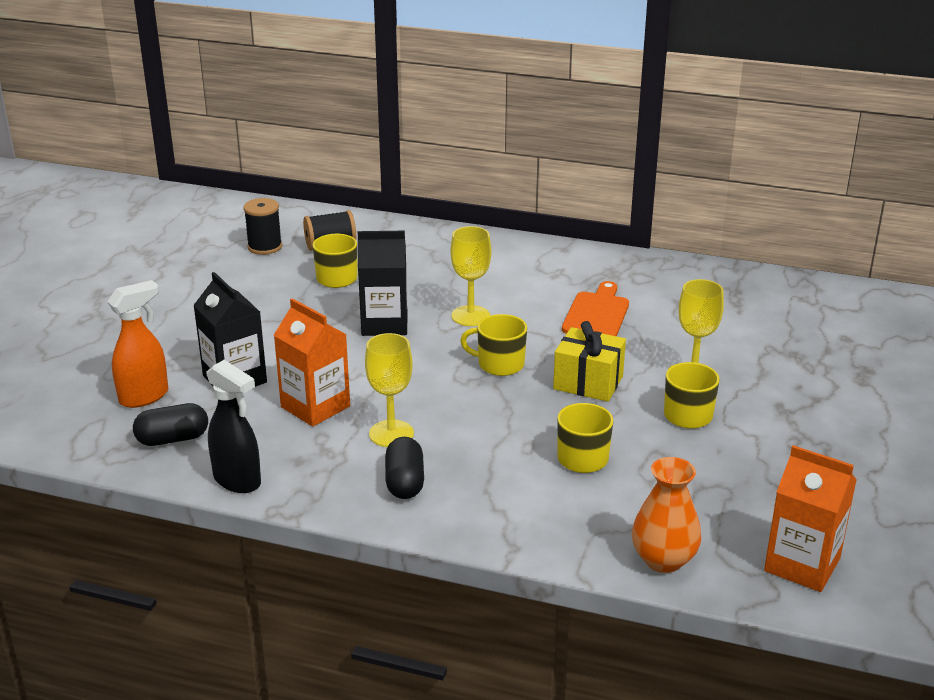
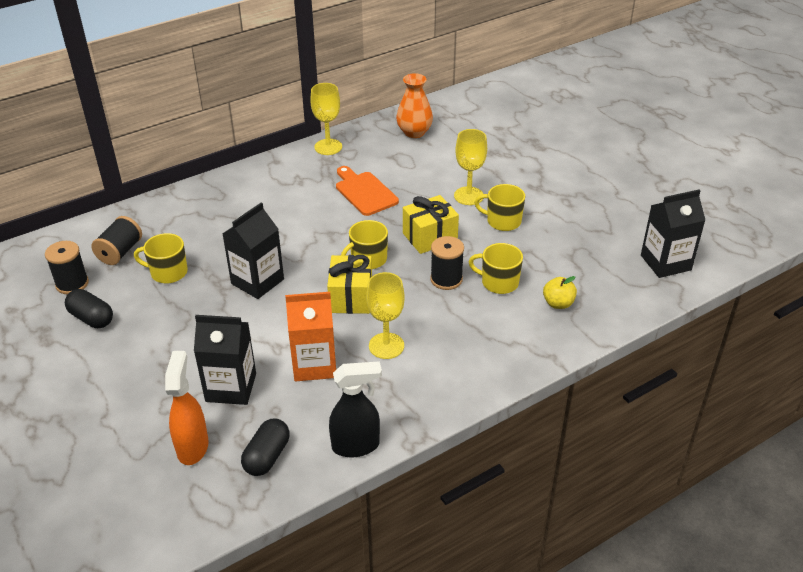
camera: 50 degrees left, 10 degrees up
(405, 482) = (444, 367): black capsule -> black capsule (91, 318)
(431, 381) = (351, 297): none -> yellow gift
(470, 316) = (299, 240): yellow goblet -> yellow goblet (328, 147)
(537, 423) = (446, 279): none -> black spool
(606, 513) = (558, 303): none -> yellow apple
(663, 560) = (617, 306): orange vase -> orange vase (414, 132)
(802, 565) = (665, 262): orange carton -> black carton

